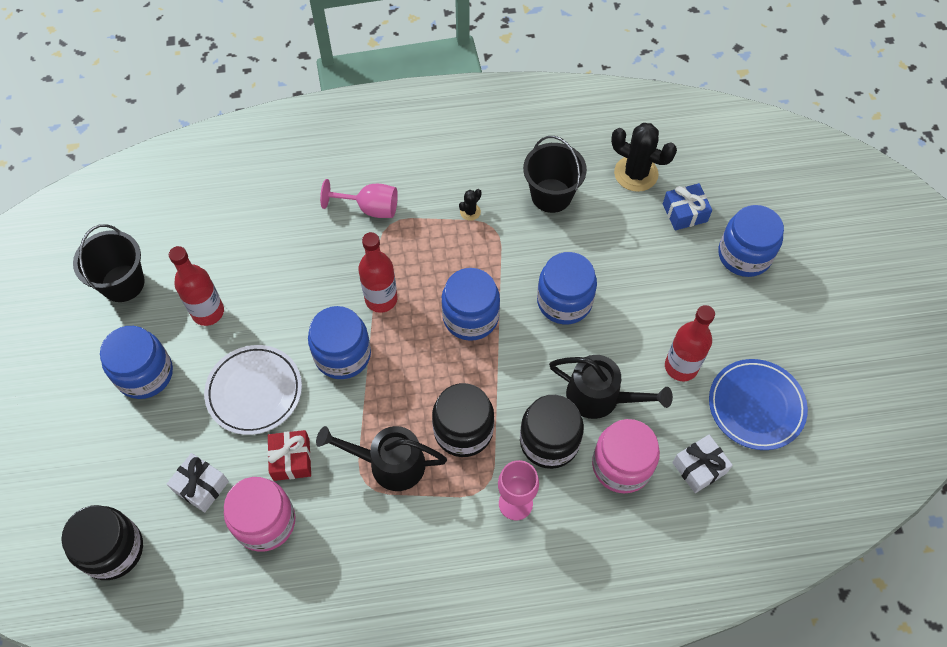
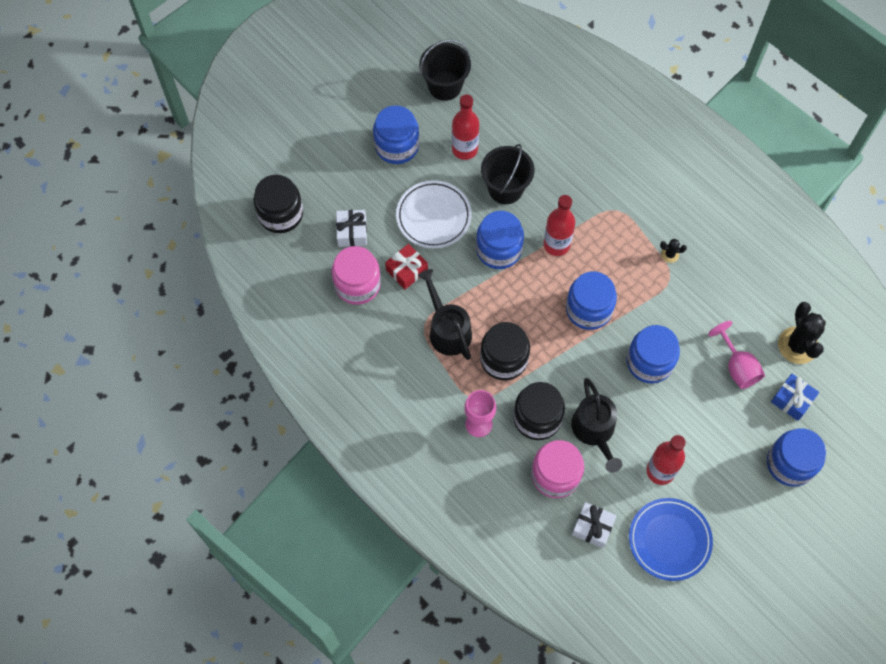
camera: 55 degrees right, 5 degrees up
(370, 208) = (619, 189): pink goblet -> pink goblet (737, 367)
(551, 195) = (729, 299): black bucket -> black bucket (505, 189)

